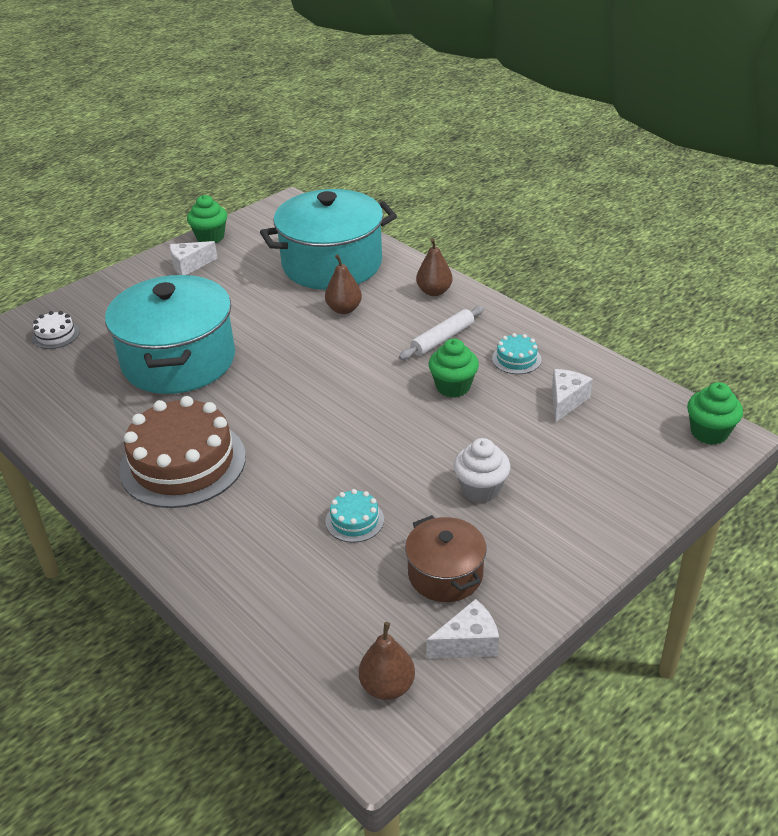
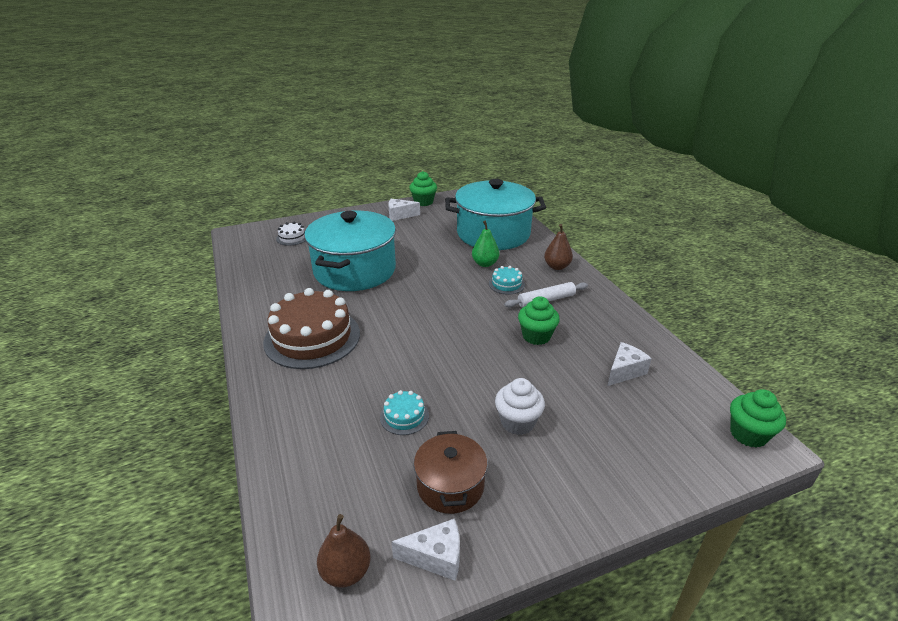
camera: 20 degrees right, 5 degrees down
(344, 309) = (485, 264): brown pear -> green pear
(516, 359) = (597, 328): turquoise cake -> turquoise cake (506, 284)

